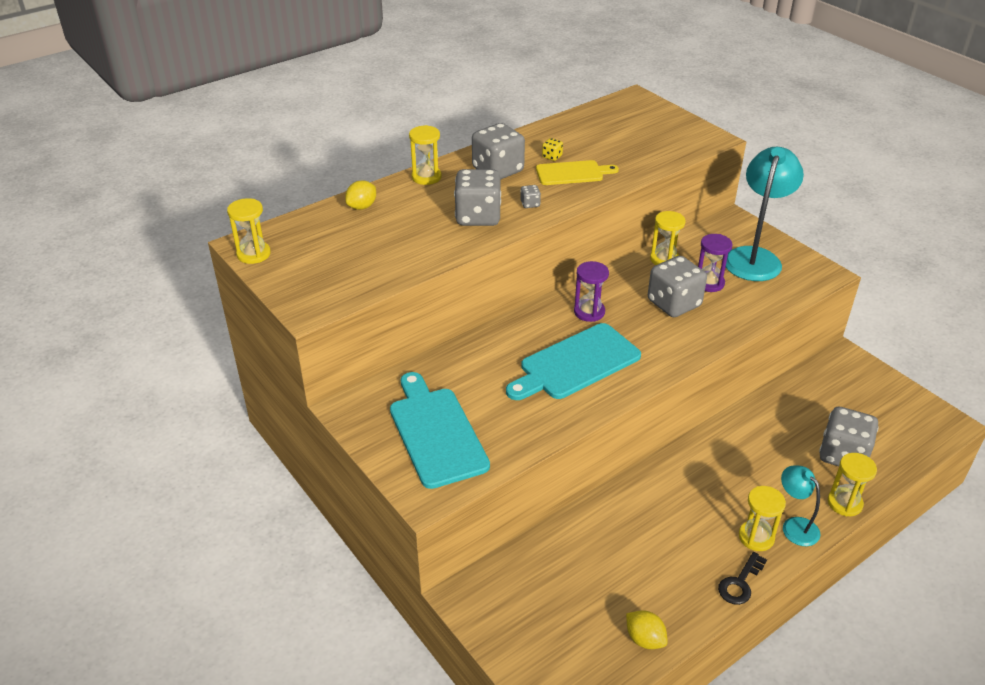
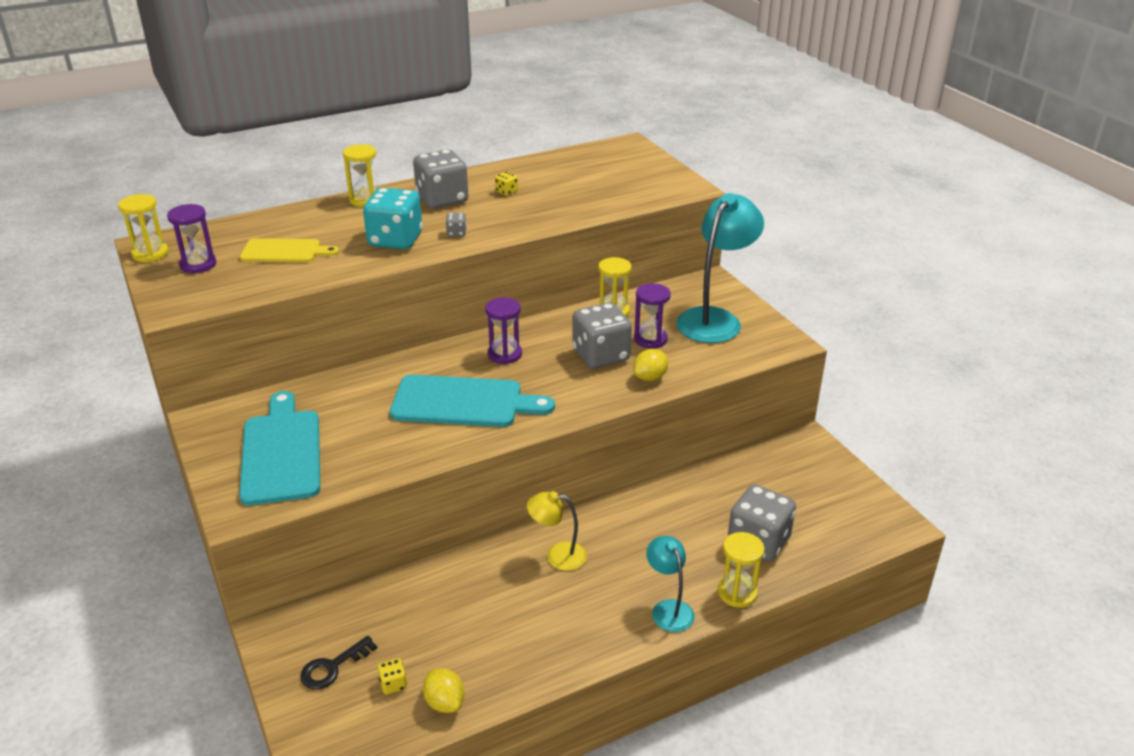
camera: 10 degrees right, 5 degrees down
(307, 261) = (198, 265): none -> purple hourglass
(362, 207) = (283, 221): yellow lemon -> yellow lemon (650, 377)
(478, 217) = (395, 240): grey dice -> turquoise dice
(572, 173) = (519, 208): yellow cutting board -> yellow cutting board (284, 251)
(575, 363) = (463, 402): turquoise cutting board -> turquoise cutting board turned 150 degrees counterclockwise
(593, 629) = (393, 684): none -> yellow dice
(681, 490) = (557, 555): none -> yellow lamp
(740, 583) = (578, 660): black key -> black key (332, 667)
(756, 537) = (619, 615): yellow hourglass -> none

